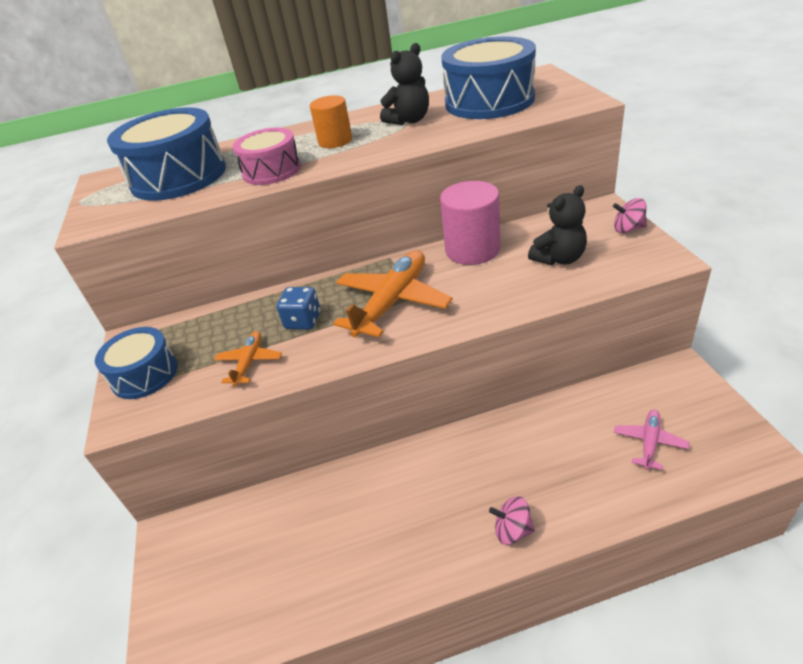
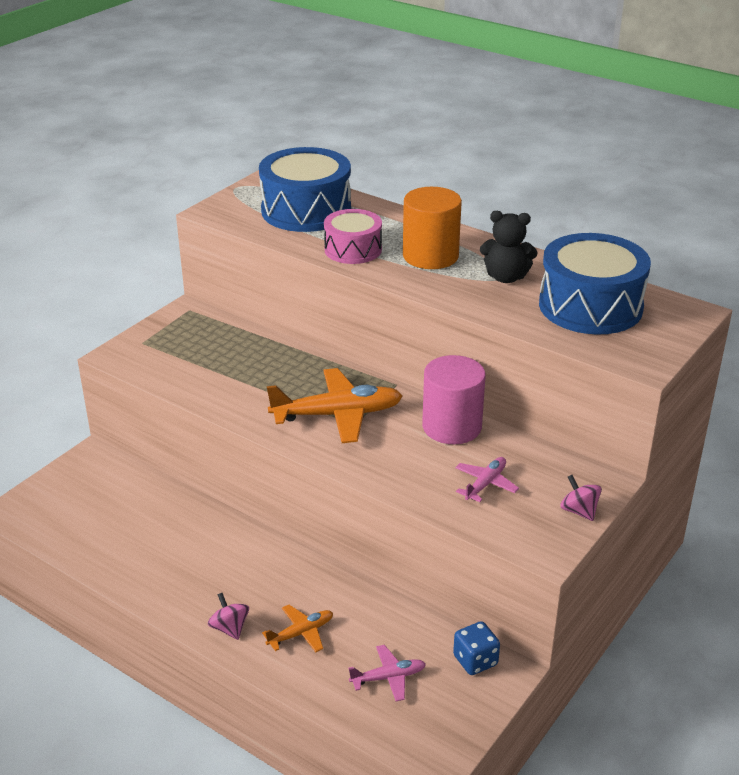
camera: 45 degrees right, 5 degrees down
(145, 374) = (159, 339): blue drum -> none
(249, 362) = (209, 379): orange plane -> orange plane (301, 633)
(303, 321) = (274, 380): blue dice -> blue dice (475, 660)
(335, 141) = (430, 256): orange cylinder -> orange cylinder, size x1.56
(559, 258) = (485, 484): black teddy bear -> pink plane

